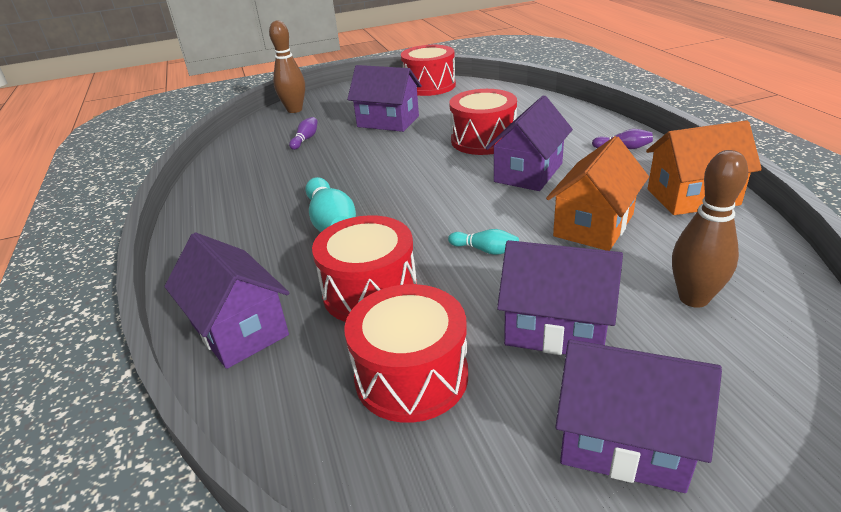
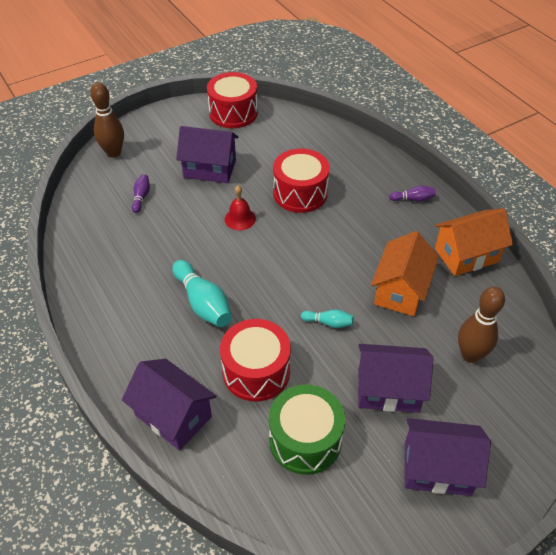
camera: 15 degrees left, 15 degrees up
(406, 157) = (240, 219): none -> red bell
(411, 376) = (305, 440): red drum -> green drum
(528, 172) = (344, 233): purple house -> none

